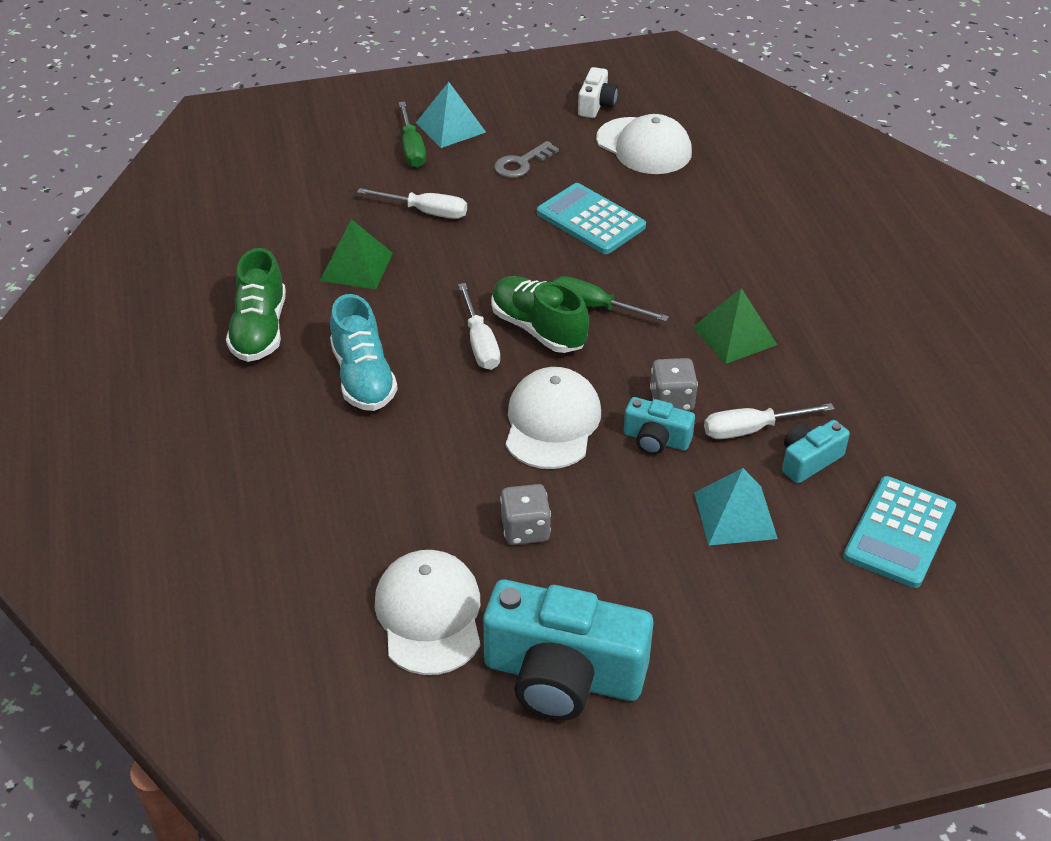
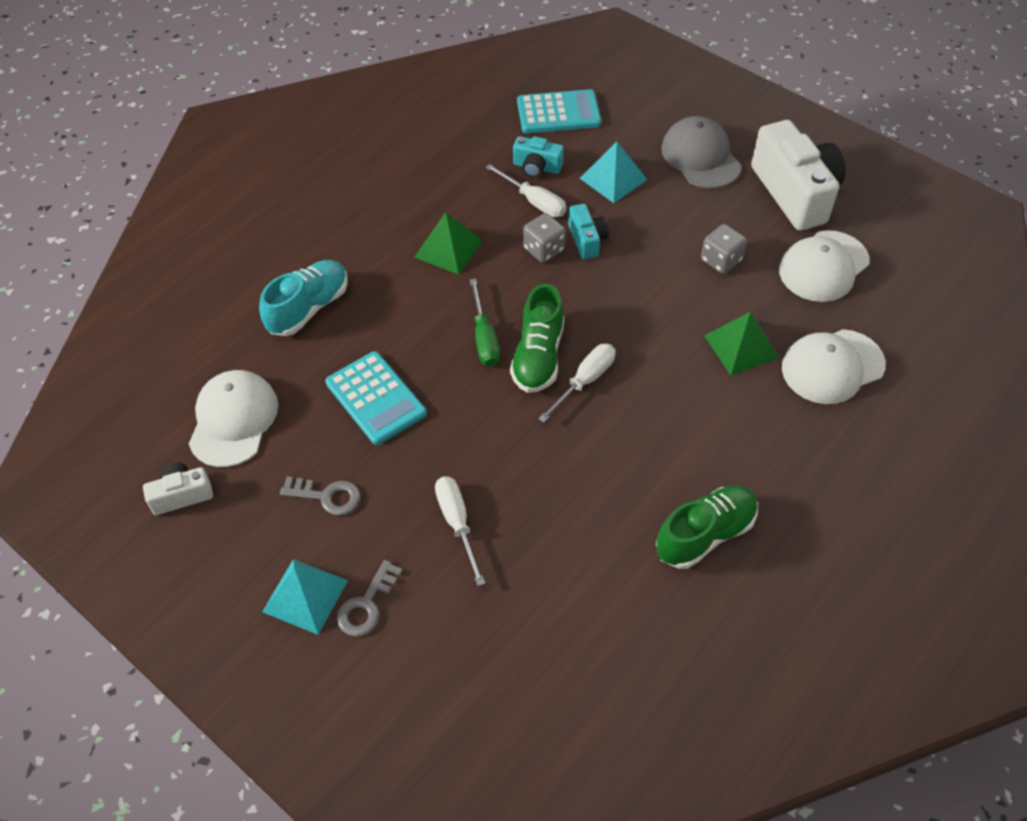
camera: 125 degrees left, 10 degrees up
(356, 266) = (572, 523): green pyramid -> green pyramid (741, 347)
(363, 377) = (685, 427): turquoise shoe -> turquoise shoe (308, 308)
(412, 148) = (366, 605): green screwdriver -> grey key
(552, 422) = (622, 297): white cap -> white cap (832, 366)
(563, 675) = (795, 193): turquoise camera -> white camera
(591, 220) = (375, 398): turquoise calculator -> turquoise calculator turned 45 degrees counterclockwise
(707, 622) = (700, 157): none -> grey cap

